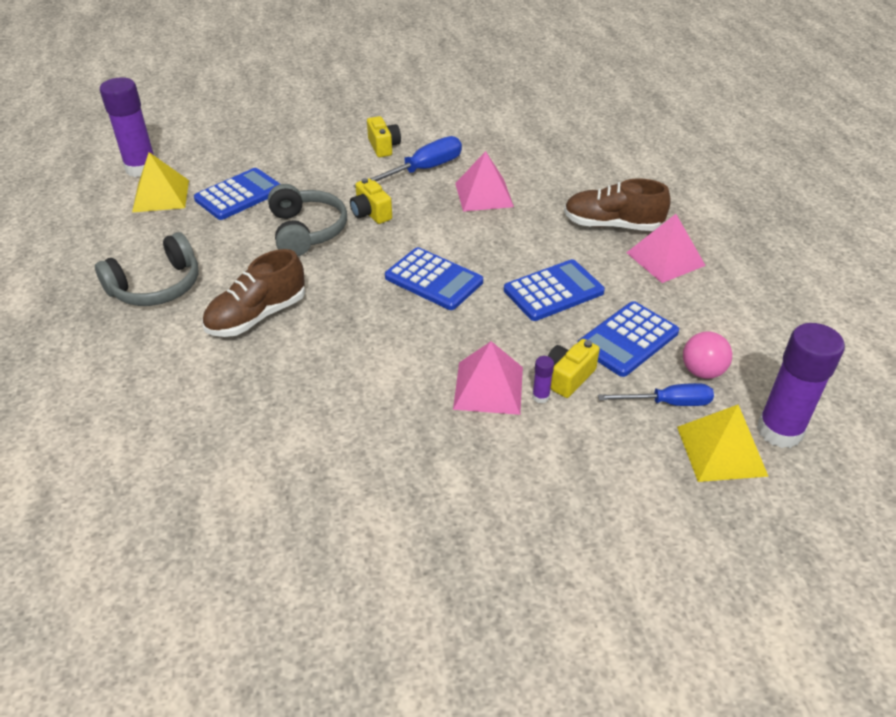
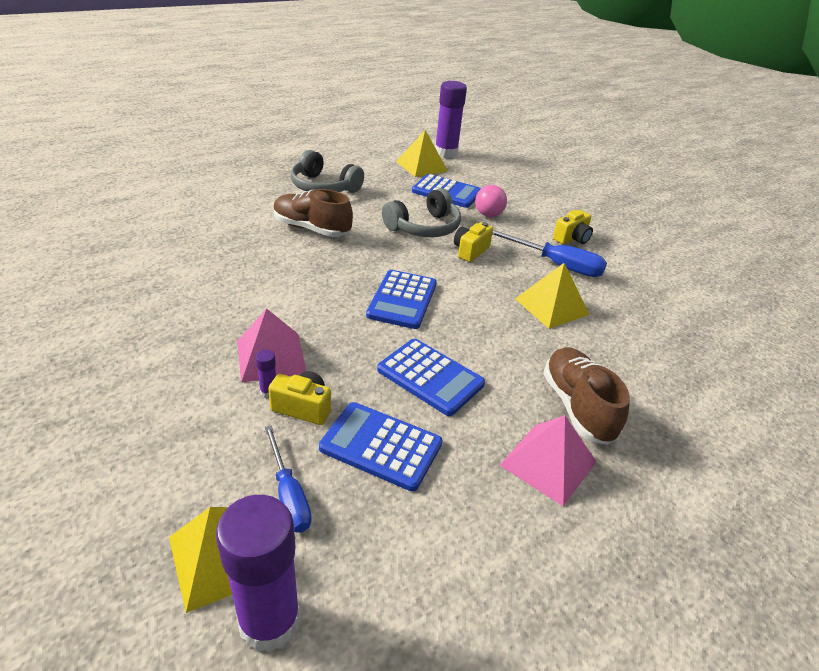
camera: 65 degrees right, 5 degrees down
(484, 194) = (552, 306): pink pyramid -> yellow pyramid
(702, 371) = (354, 523): pink ball -> pink ball (488, 215)

